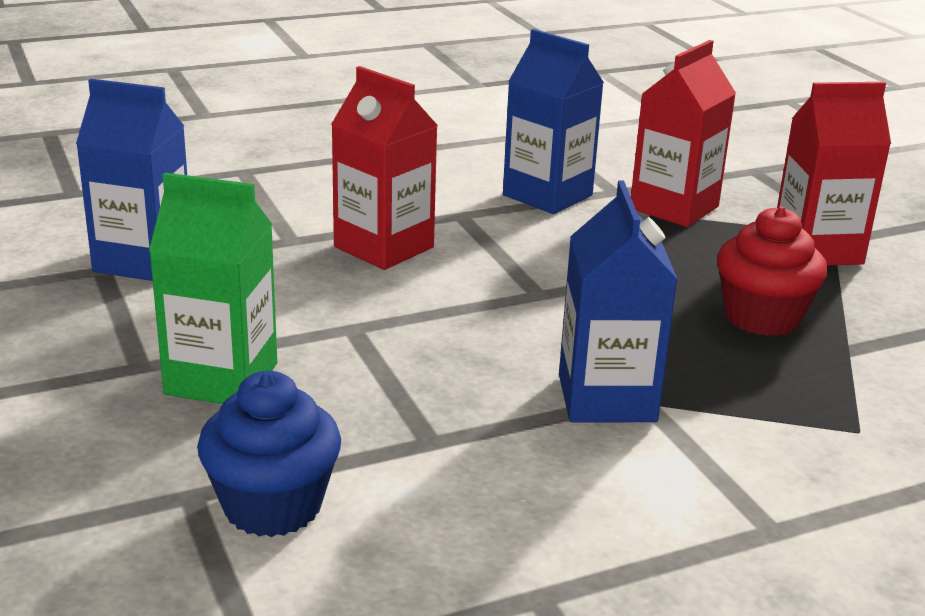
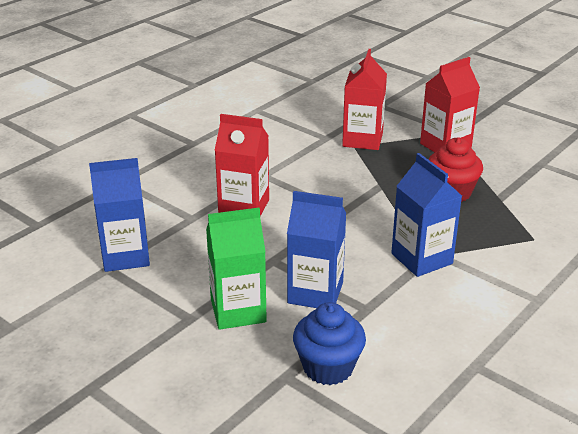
camera: 25 degrees left, 5 degrees up
(547, 195) = (296, 150): blue carton -> blue carton (315, 293)

